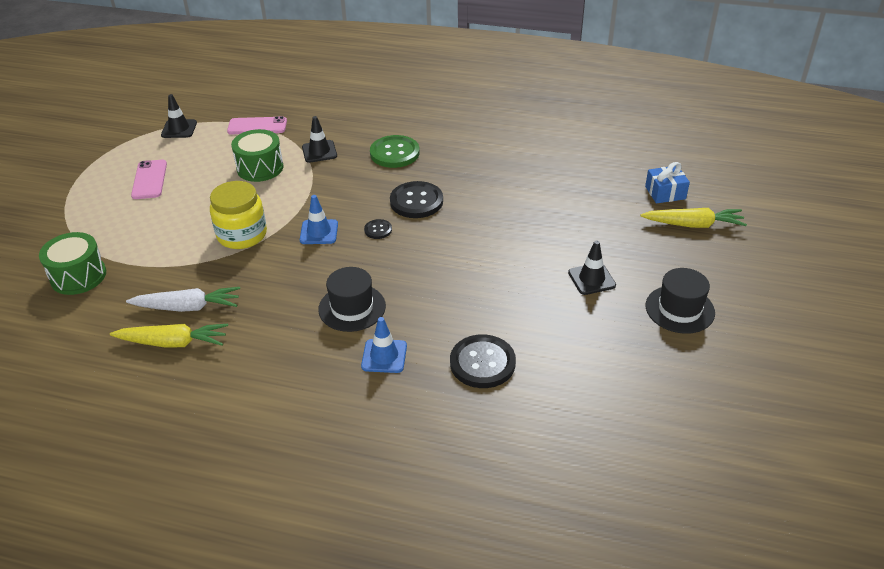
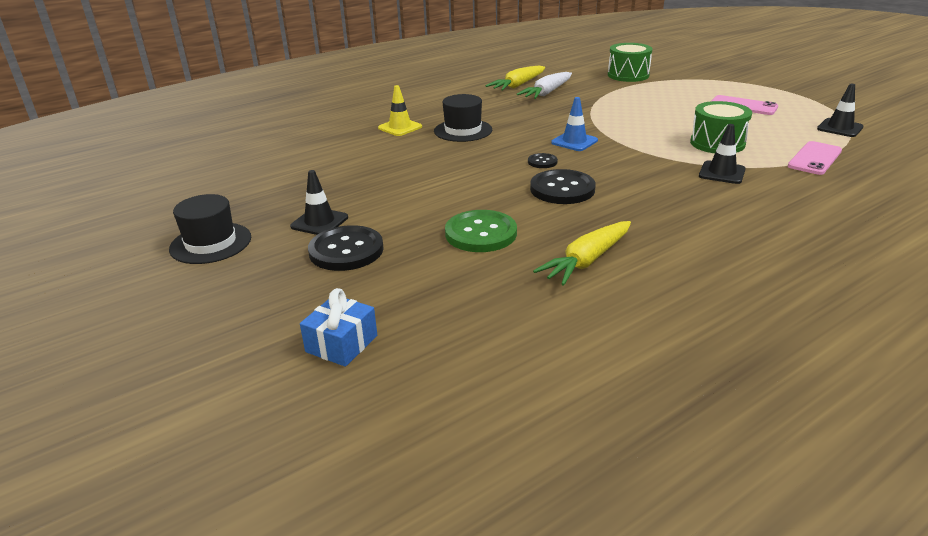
camera: 130 degrees right, 10 degrees down
(242, 235) = (611, 119): yellow jar -> none
(384, 356) = (400, 127): blue traffic cone -> yellow traffic cone
(394, 153) = (673, 207): green button -> green button (481, 233)
(482, 363) = (334, 151): black button -> black button (346, 250)
(693, 225) = (264, 325): yellow carrot -> yellow carrot (586, 261)

